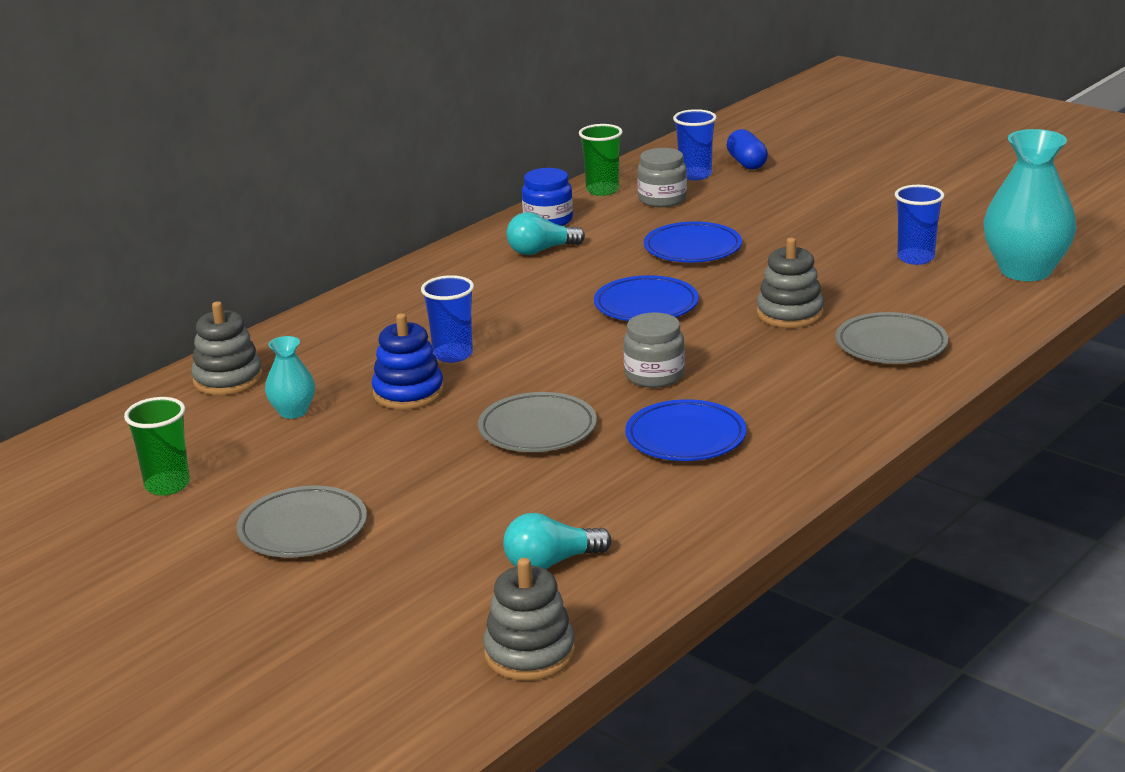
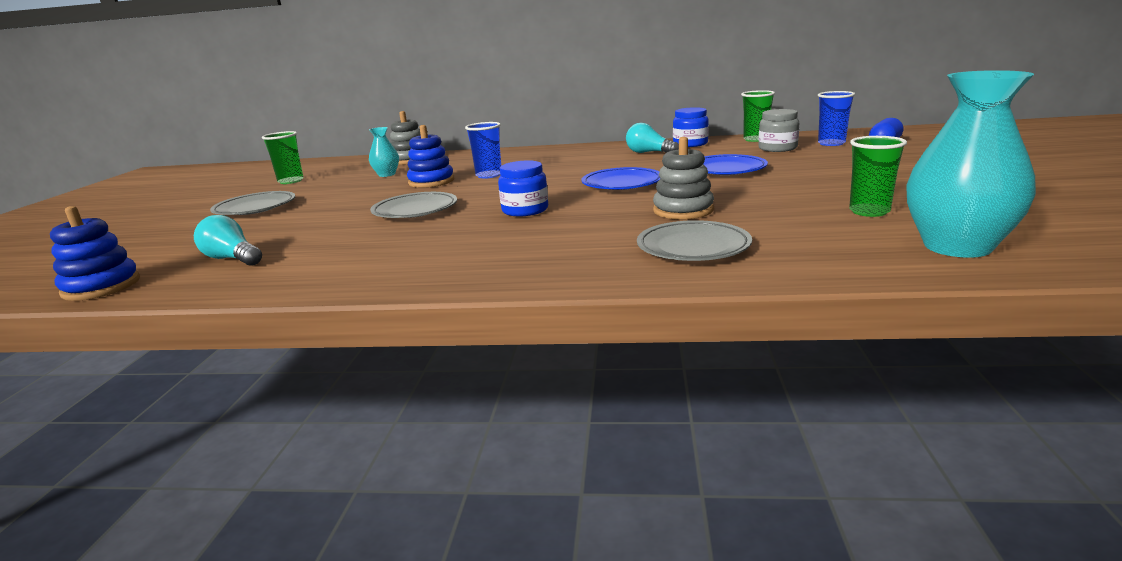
camera: 55 degrees right, 5 degrees down
(529, 653) = (101, 287): grey stacking toy -> blue stacking toy
(654, 375) = (525, 210): grey jar -> blue jar
(685, 437) = (442, 239): blue plate -> none
(915, 258) = (869, 211): blue cup -> green cup

